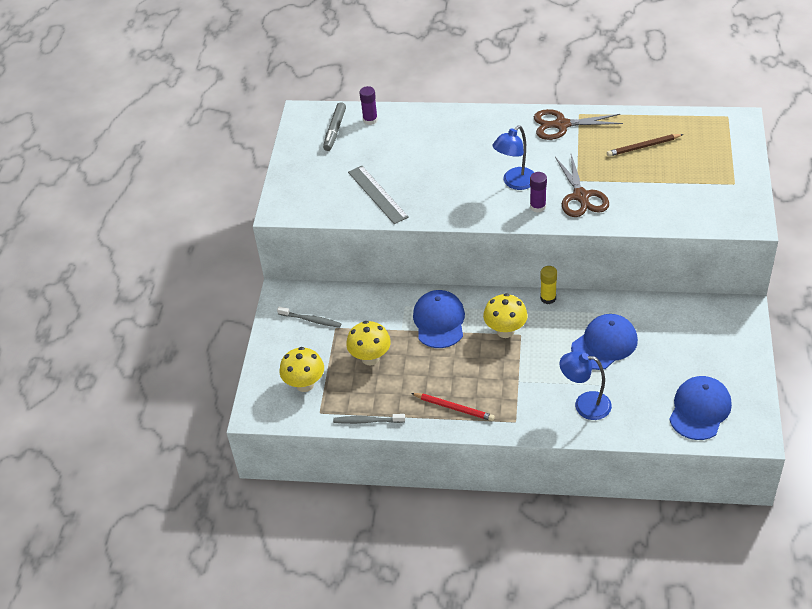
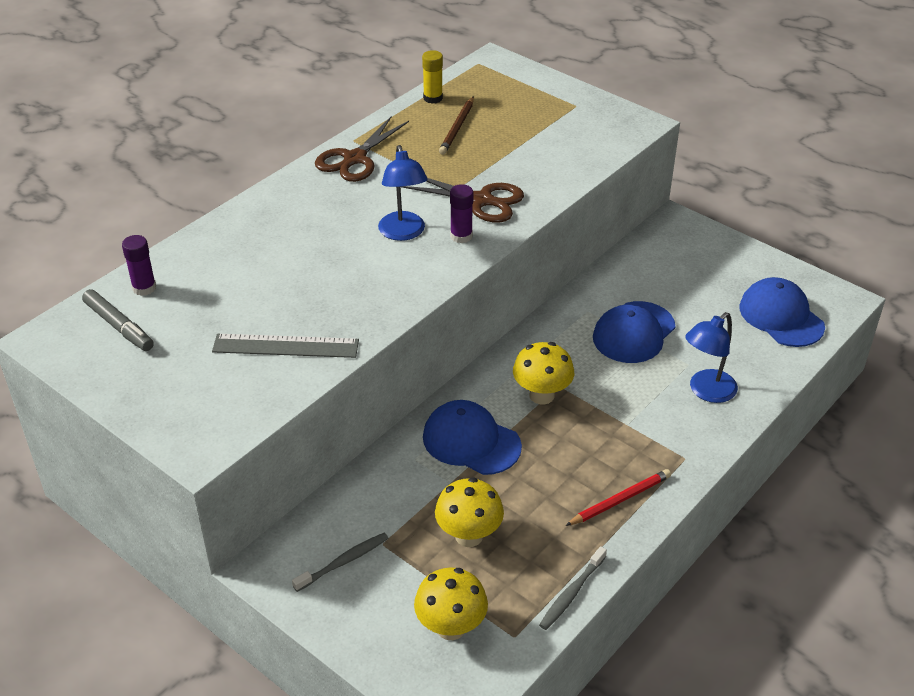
camera: 60 degrees left, 5 degrees down
(548, 298) = (526, 337): yellow glue stick -> yellow glue stick (433, 98)
(604, 344) = (633, 332): blue cap -> blue cap turned 135 degrees counterclockwise

